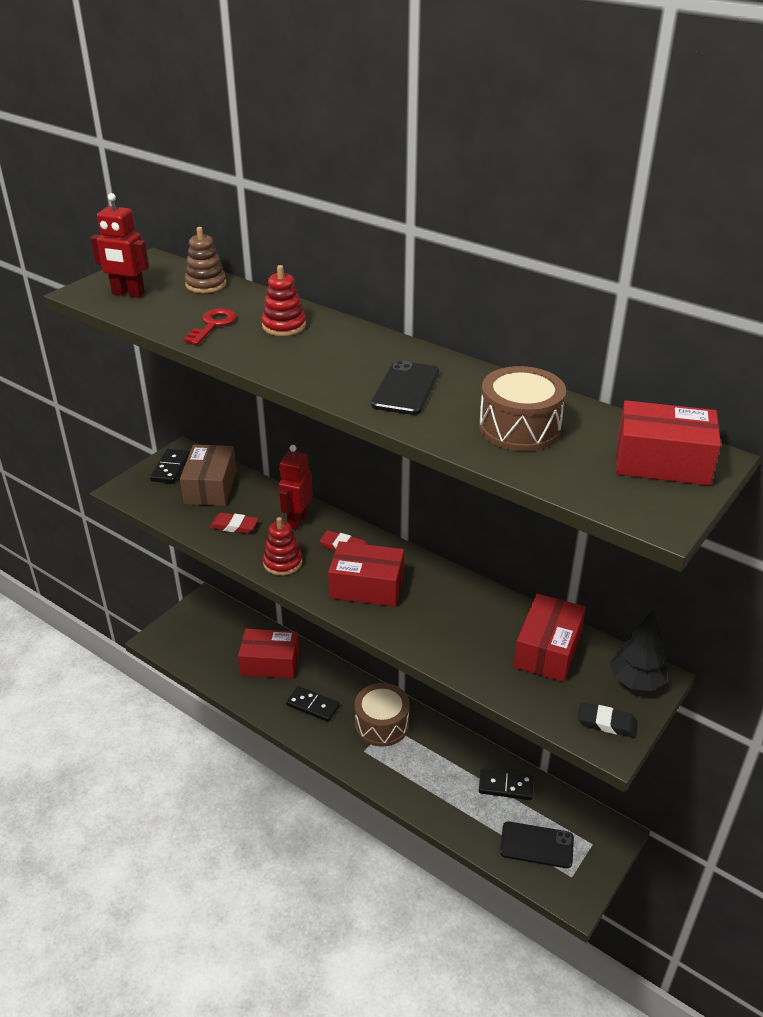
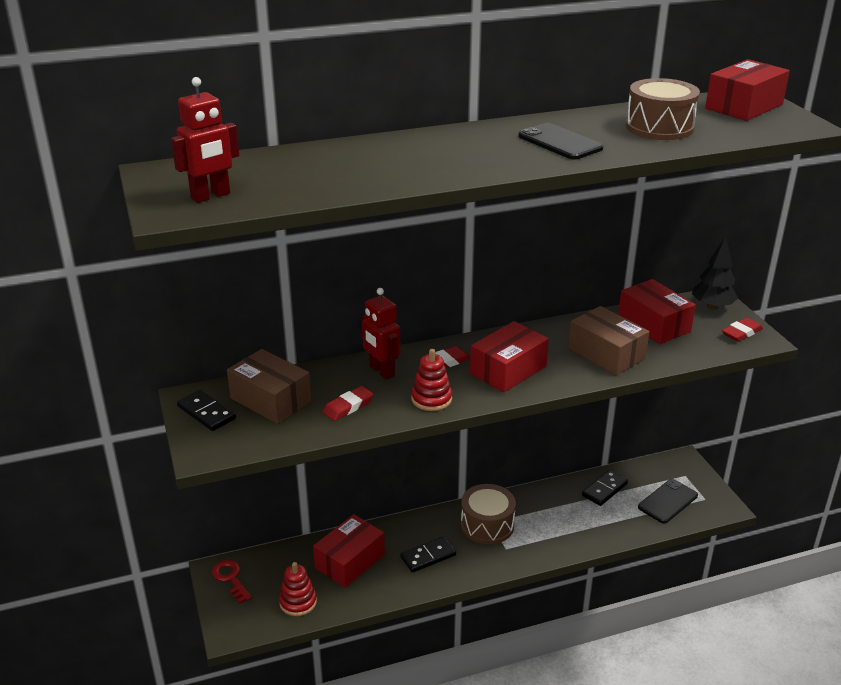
camera: 55 degrees left, 5 degrees down
(206, 284) = (253, 162): brown stacking toy -> none
(213, 325) = (343, 177): red key -> red key (230, 579)
(284, 326) = (391, 153): red stacking toy -> red stacking toy (298, 602)
(457, 637) = (606, 354): none -> brown box
(607, 723) = (741, 332): black eraser -> red eraser

